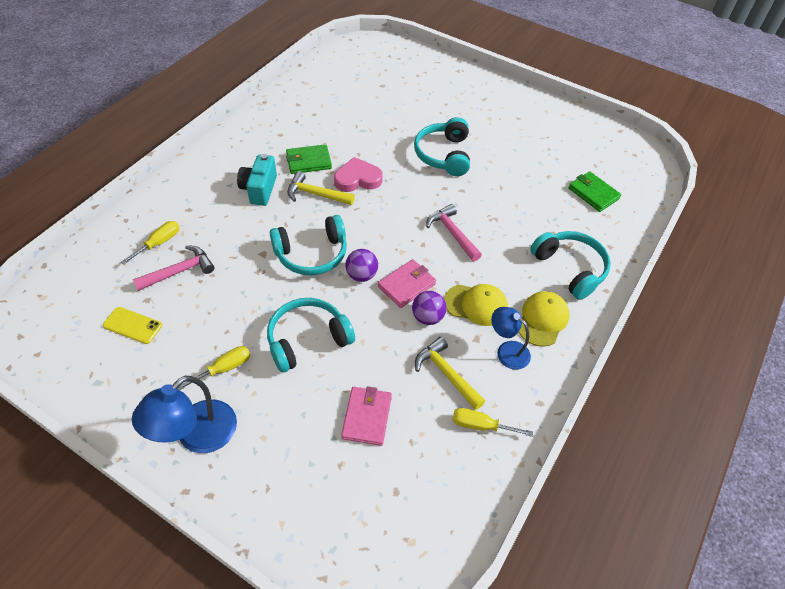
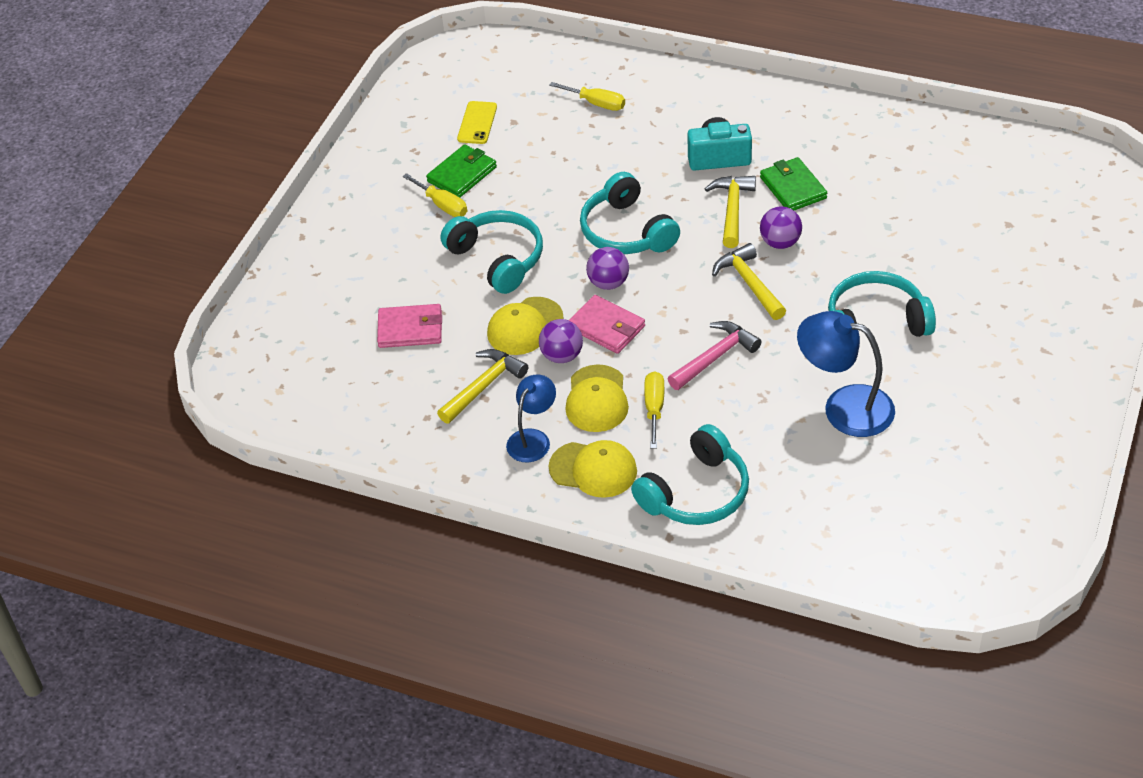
camera: 85 degrees right, 5 degrees down
(179, 271) = (561, 132): pink hammer -> none
(197, 436) = (360, 209): blue lamp -> blue lamp (844, 406)
(357, 179) = (780, 242): pink heart -> purple ball
(390, 202) = (749, 283): none -> yellow hammer
(390, 335) = (525, 326): none -> yellow cap
(480, 425) = (421, 427): yellow screwdriver -> yellow screwdriver (654, 408)
(593, 193) = (870, 511): green wallet -> green wallet (462, 174)

